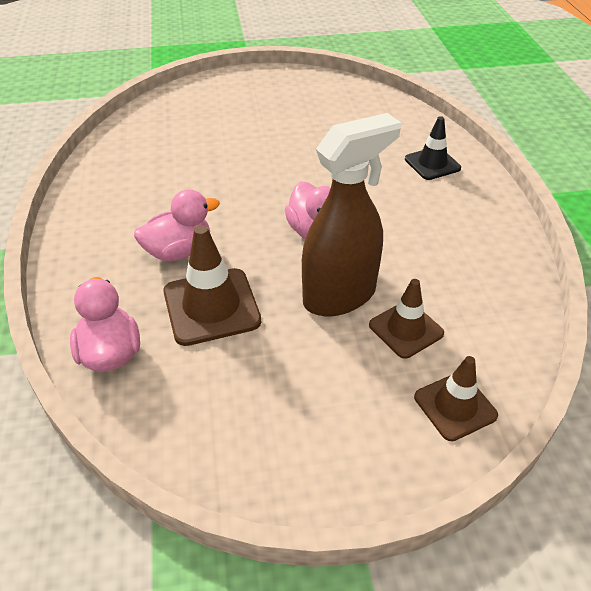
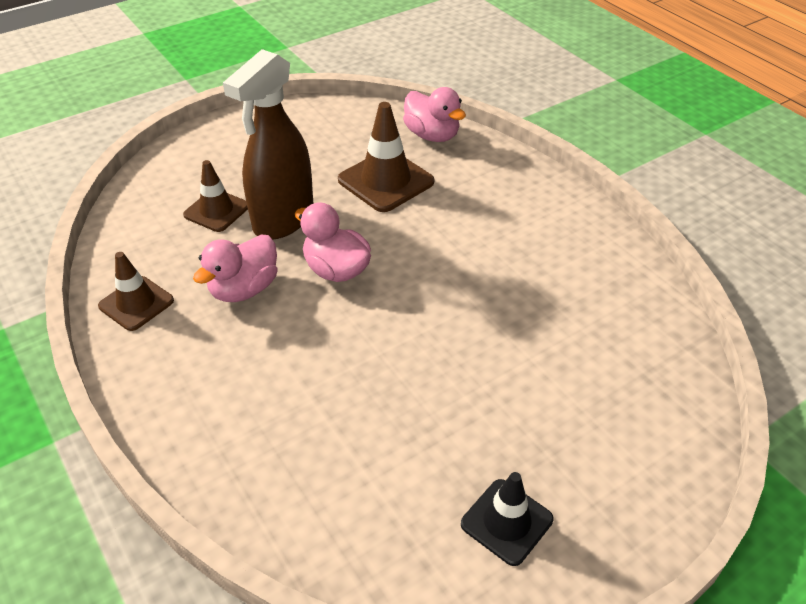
camera: 155 degrees right, 0 degrees up
(179, 251) = (452, 212): pink duck -> pink duck (244, 289)
(432, 164) = (229, 421): black traffic cone -> black traffic cone (506, 522)
(455, 406) = (169, 174): brown traffic cone -> brown traffic cone (136, 303)

